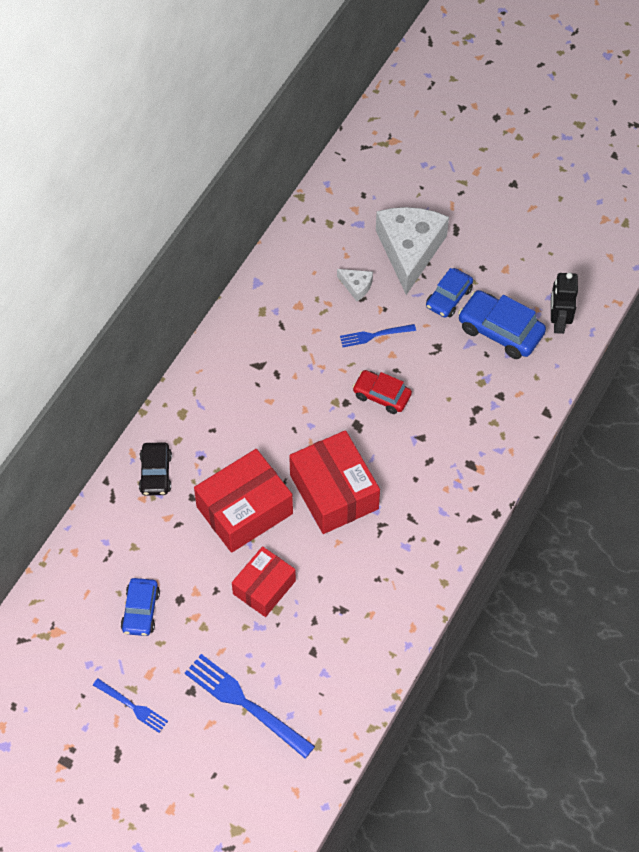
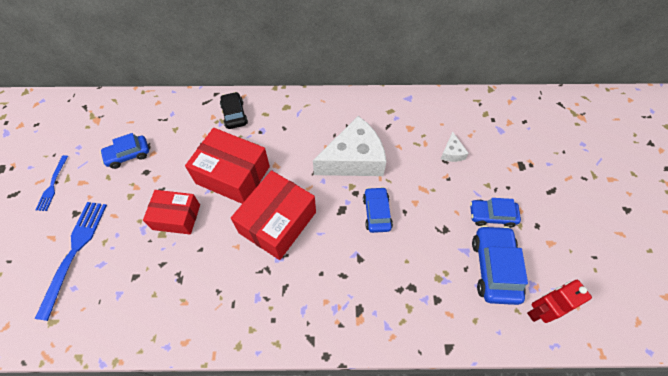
camera: 60 degrees right, 0 degrees up
(155, 473) = (234, 114): black car -> black car turned 105 degrees clockwise
(374, 335) = (421, 183): blue fork -> none
(381, 395) = (376, 213): red car -> blue car
(409, 250) = (507, 170): white cheese -> white cheese (354, 159)
(558, 321) = (540, 311): black robot -> red robot

